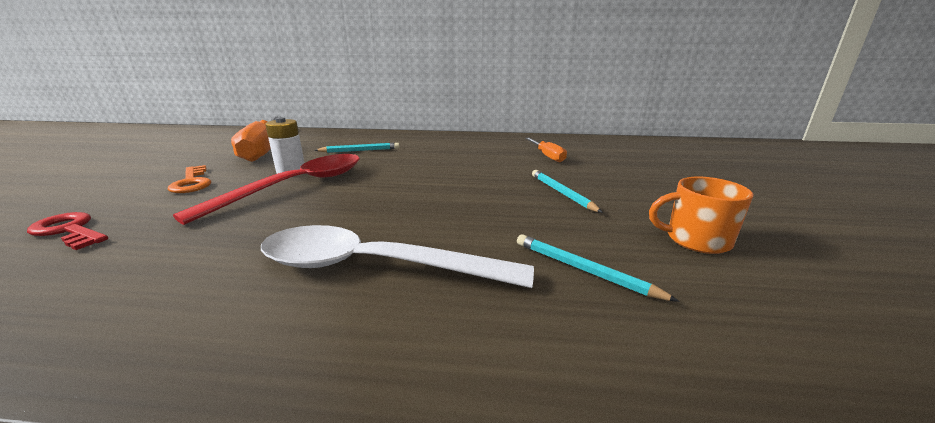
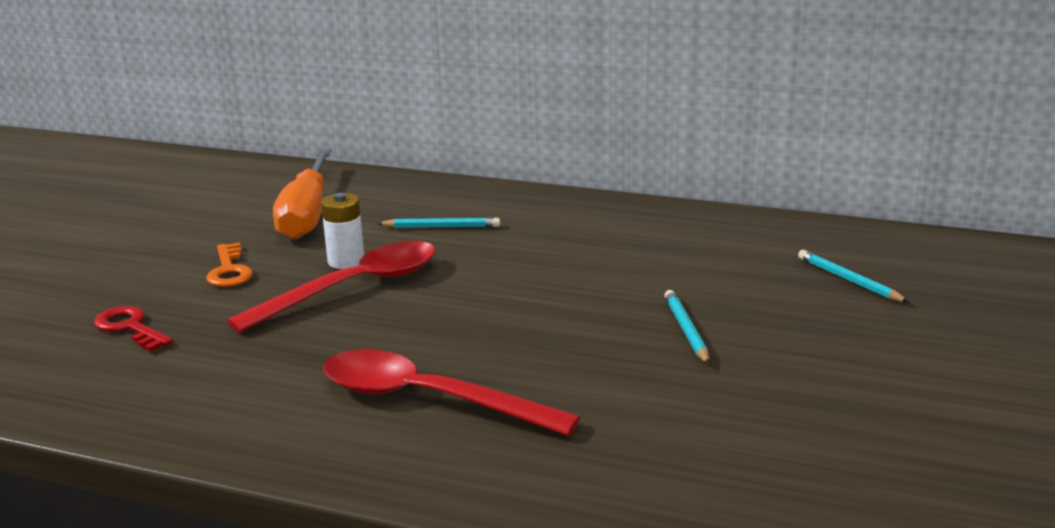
camera: 15 degrees right, 0 degrees up
(374, 266) = (428, 399): white spoon -> red spoon
(547, 156) = (716, 261): orange screwdriver -> none
(583, 269) = (635, 426): turquoise pencil -> turquoise pencil (849, 280)
(696, 240) = (793, 409): orange mug -> none

